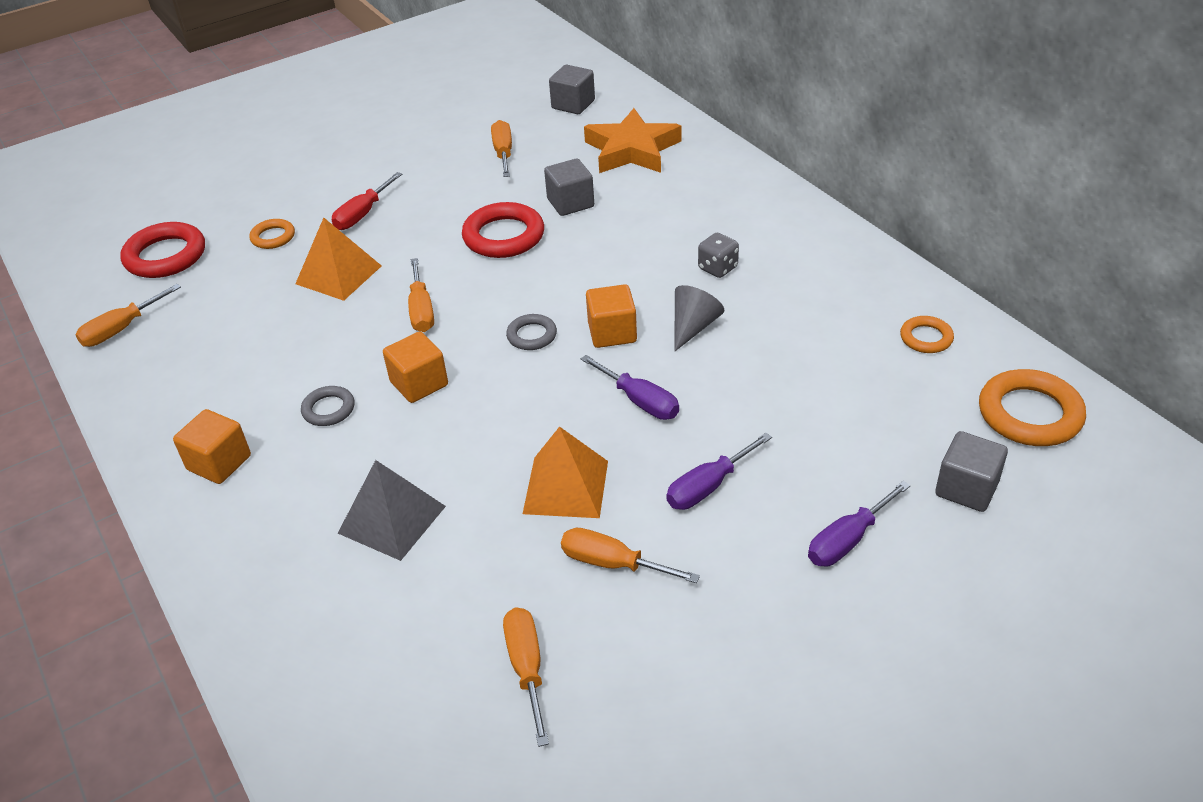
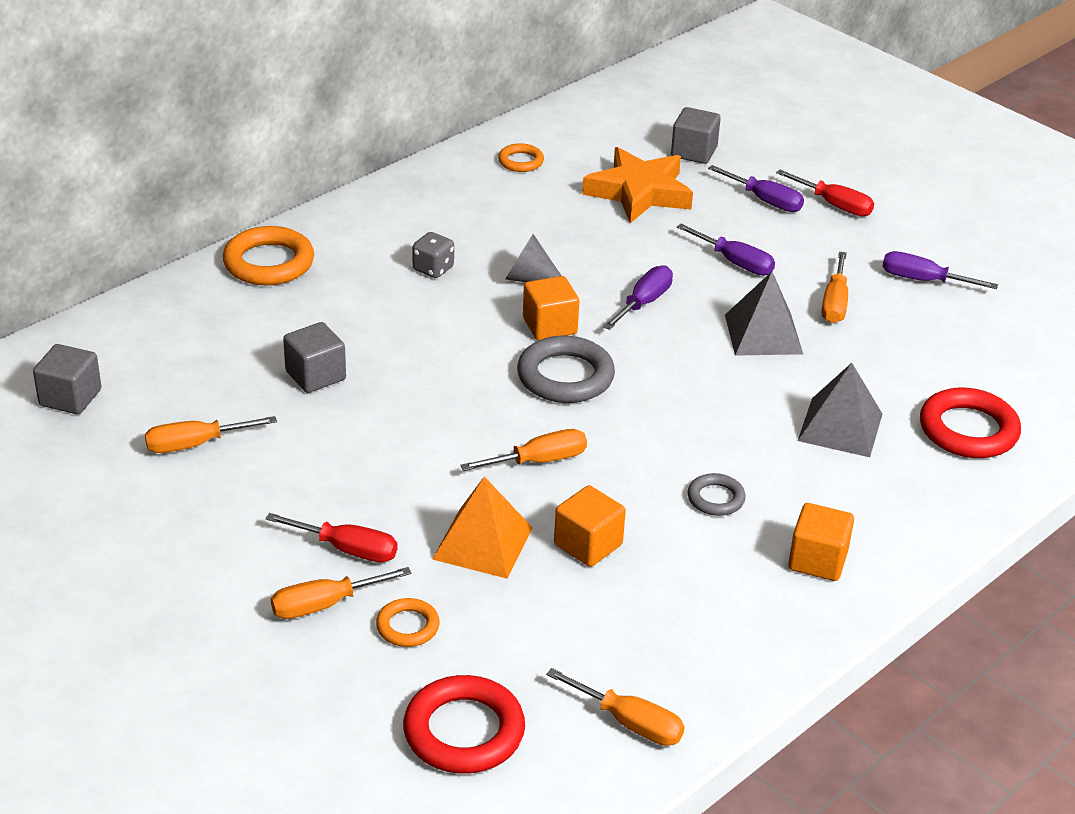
camera: 105 degrees left, 5 degrees down
(419, 384) = (659, 441): orange cube -> orange cube (588, 545)
(504, 236) = (388, 419): red ring -> red ring (968, 430)
(527, 668) = (949, 334): orange screwdriver -> orange screwdriver (324, 605)
(532, 335) = (565, 376): grey ring -> grey ring, size x1.81
(566, 487) = (763, 334): orange pyramid -> grey pyramid
(632, 150) = (195, 339): orange star -> orange star (639, 192)
(648, 671) = (923, 280): none -> purple screwdriver
(838, 613) = (834, 205): none -> red screwdriver
(1029, 414) = (604, 123): orange ring -> orange ring (269, 263)

